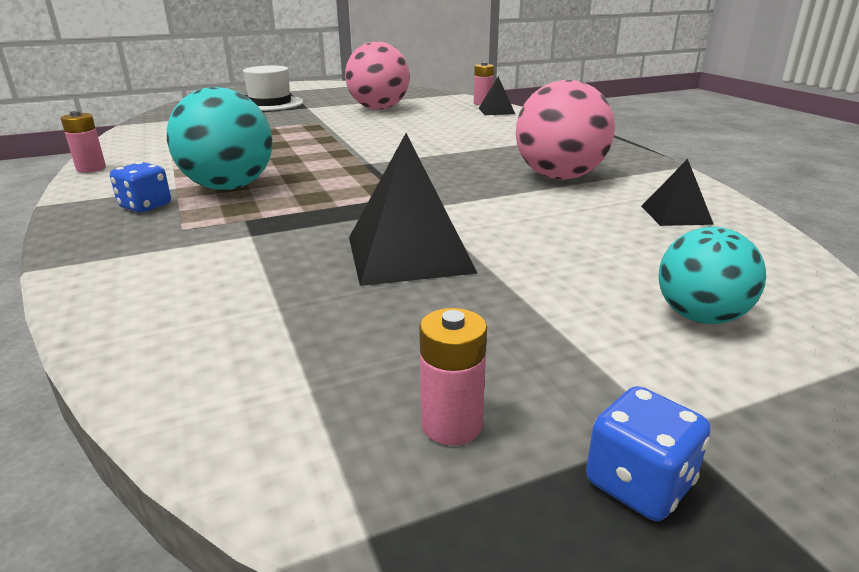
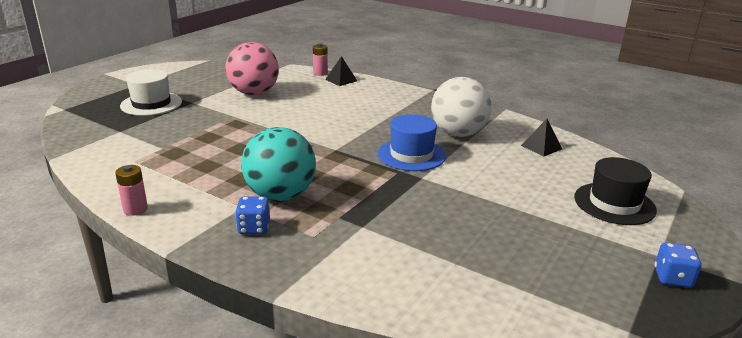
camera: 35 degrees left, 0 degrees up
(409, 254) = (464, 211): black pyramid -> none
(451, 424) = (599, 284): pink battery -> none
(452, 184) = (411, 155): none -> blue hat
(559, 177) = (458, 134): pink ball -> white ball
(700, 317) = (614, 203): turquoise ball -> black hat

